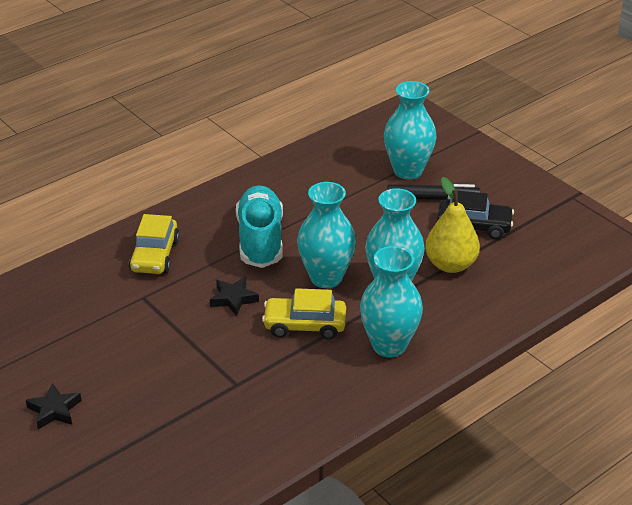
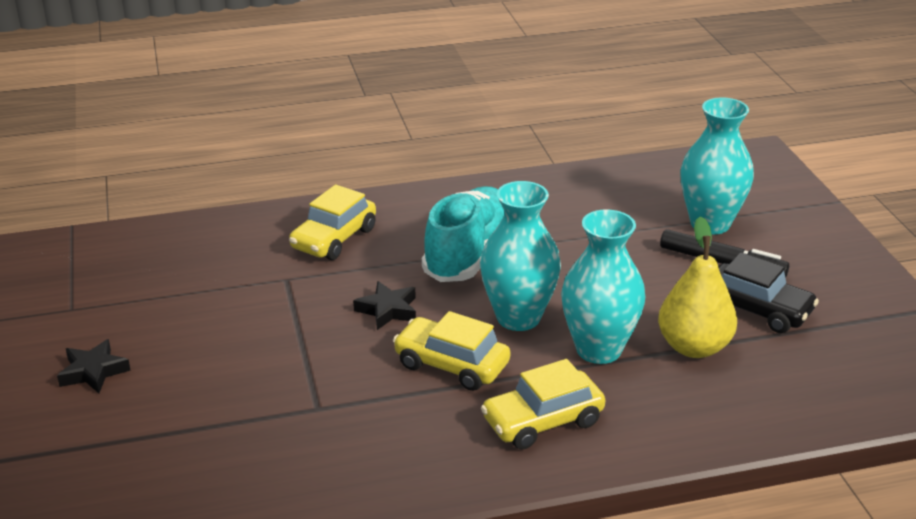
camera: 25 degrees right, 5 degrees down
(389, 345) = (542, 421): turquoise vase -> yellow car

